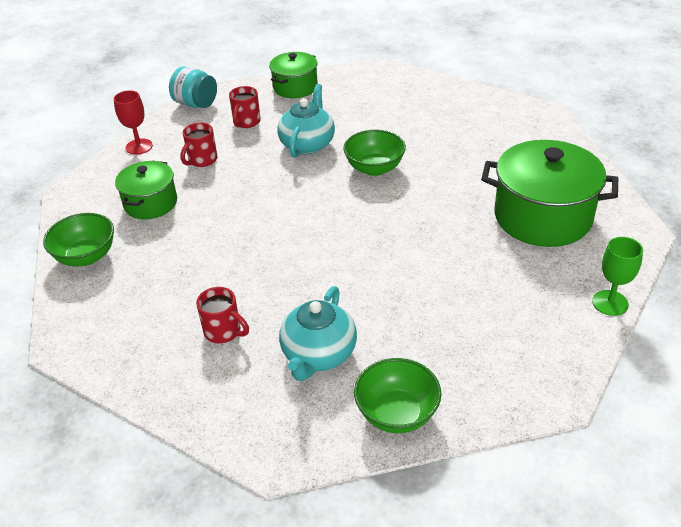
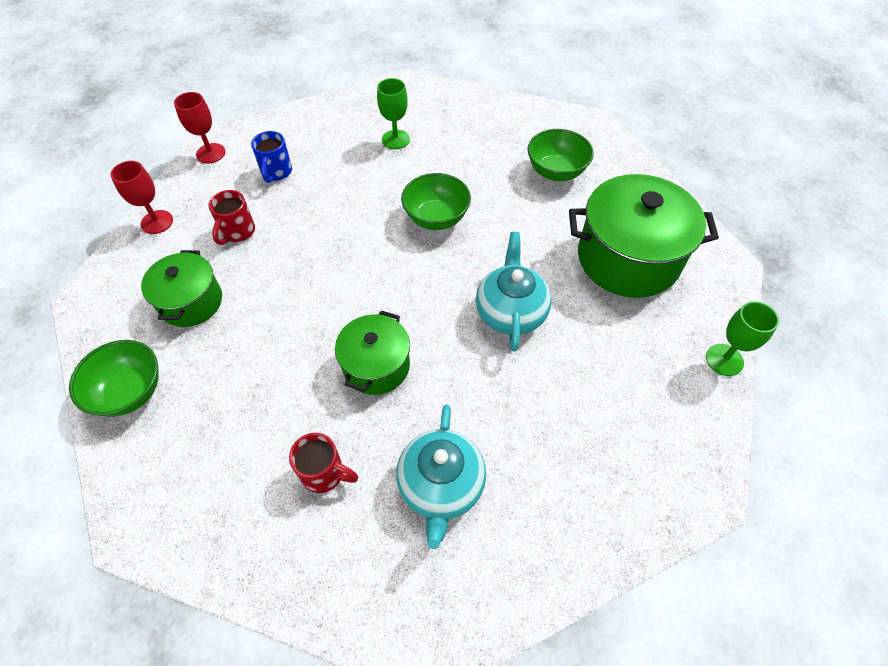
camera: 15 degrees left, 15 degrees up
(196, 104) = (211, 153): turquoise jar -> red goblet
(246, 122) = (276, 172): red mug -> blue mug
(295, 87) = (320, 118): green pot -> green pot (376, 366)
(308, 144) = (354, 194): turquoise teapot -> turquoise teapot (510, 312)
(356, 108) = (395, 139): none -> green goblet
(397, 413) = (548, 551): green bowl -> green bowl (556, 171)

